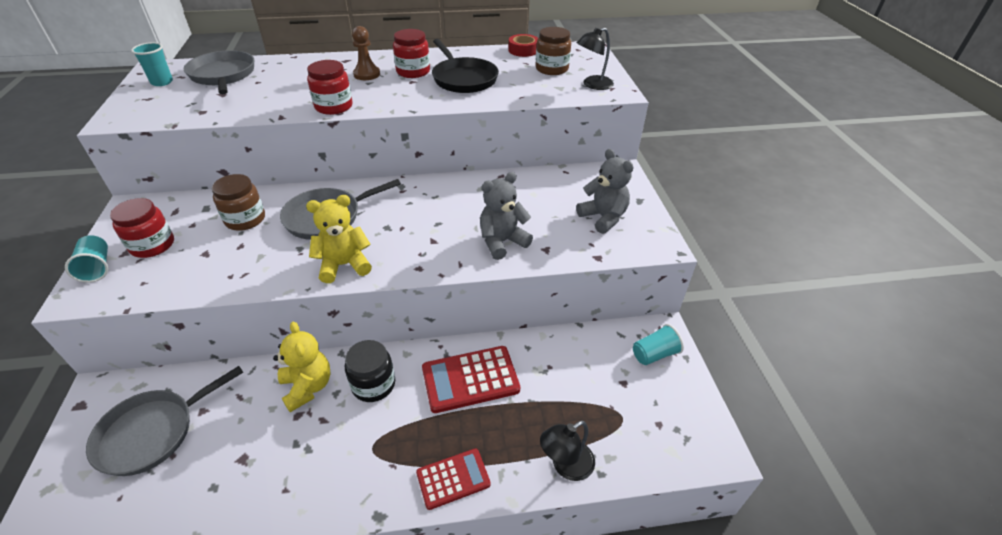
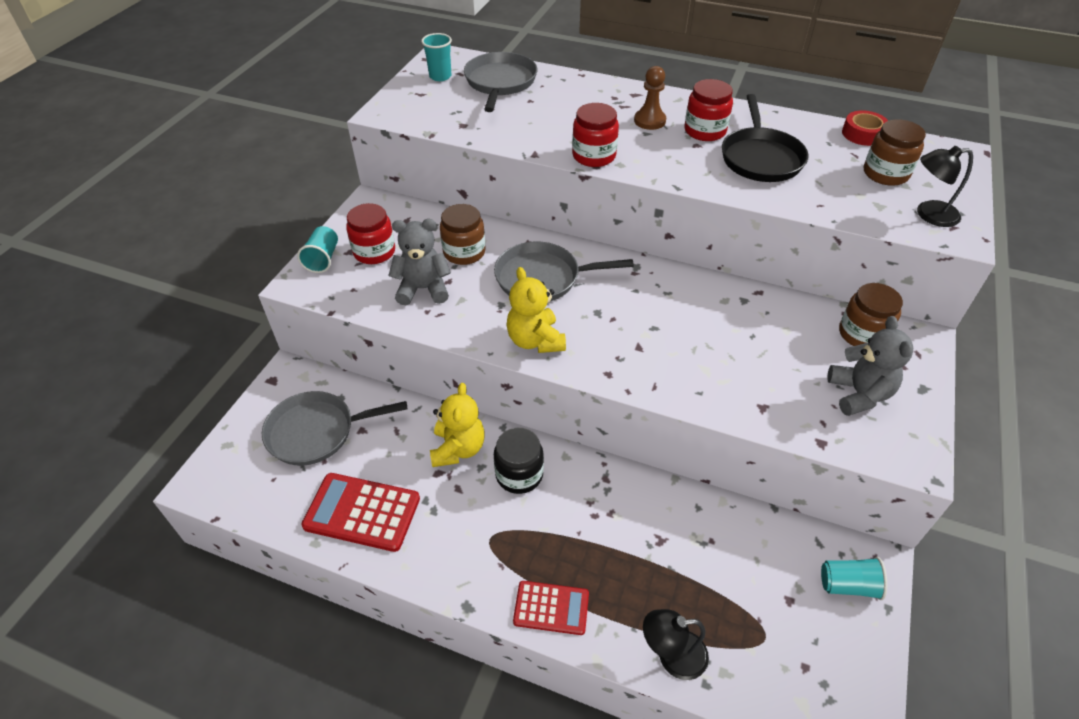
camera: 30 degrees right, 5 degrees up
(344, 265) = (535, 340): yellow teddy bear -> yellow teddy bear turned 120 degrees counterclockwise
(470, 379) = (618, 514): red calculator -> red calculator (362, 512)
(502, 242) = (715, 378): grey teddy bear -> grey teddy bear (423, 289)
(583, 180) = (862, 334): none -> brown jar

